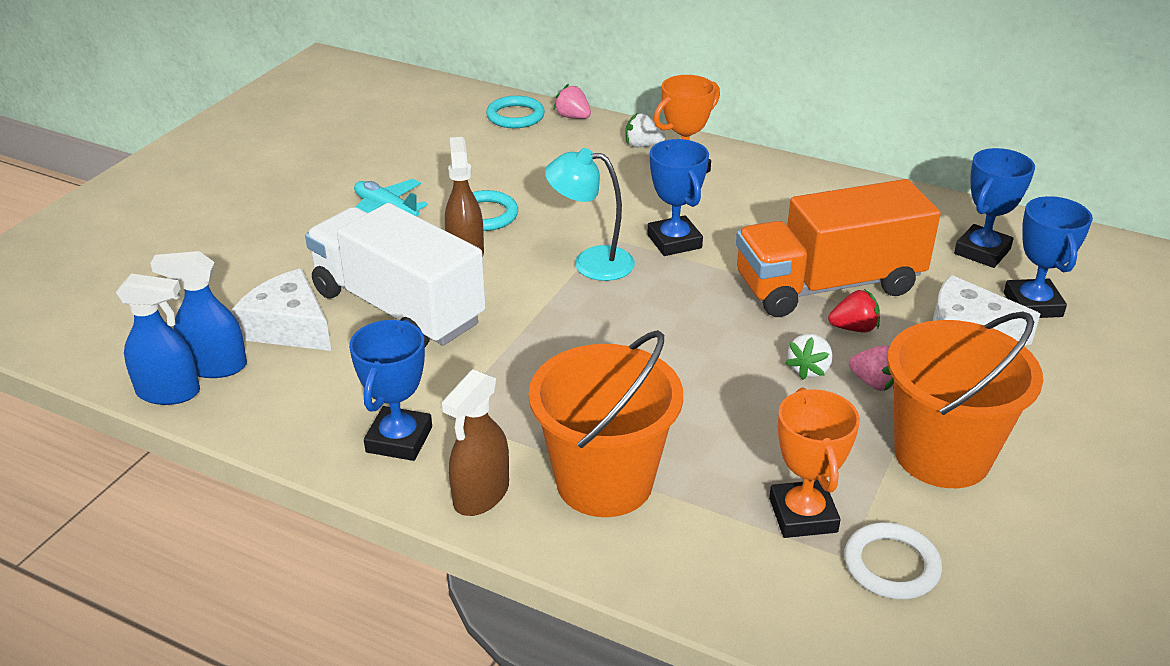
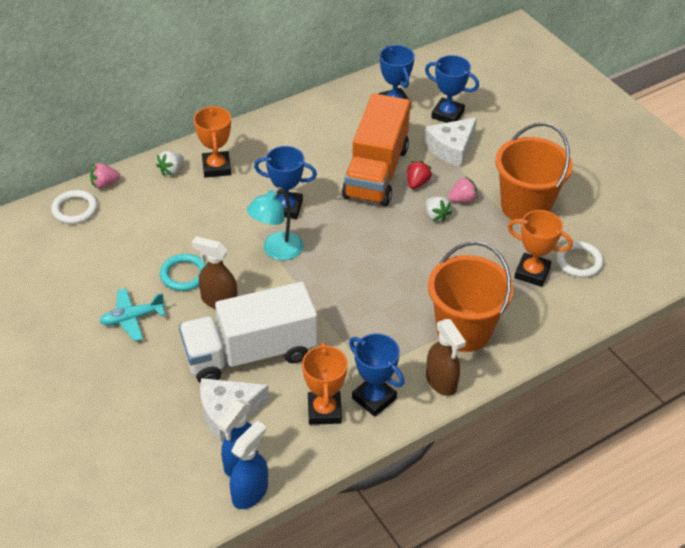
camera: 60 degrees left, 10 degrees up
(345, 403) = (324, 411): none -> orange trophy
(515, 116) = (75, 209): turquoise ring -> white ring

